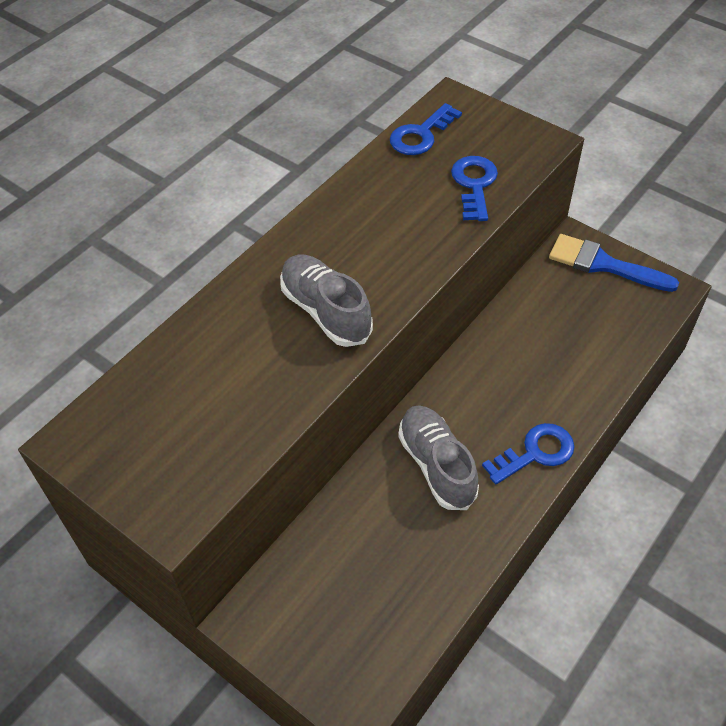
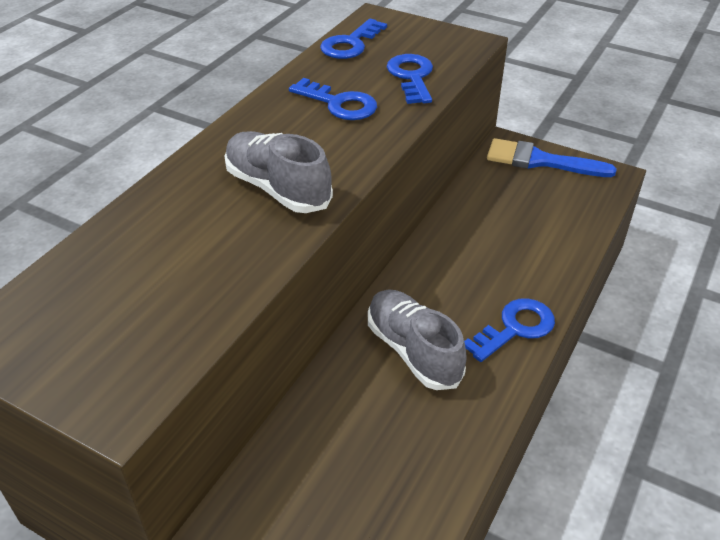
camera: 10 degrees left, 10 degrees down
(397, 213) = (339, 104): none -> blue key

